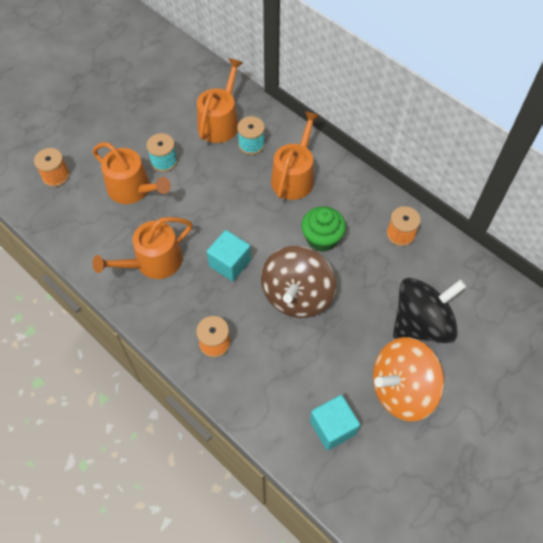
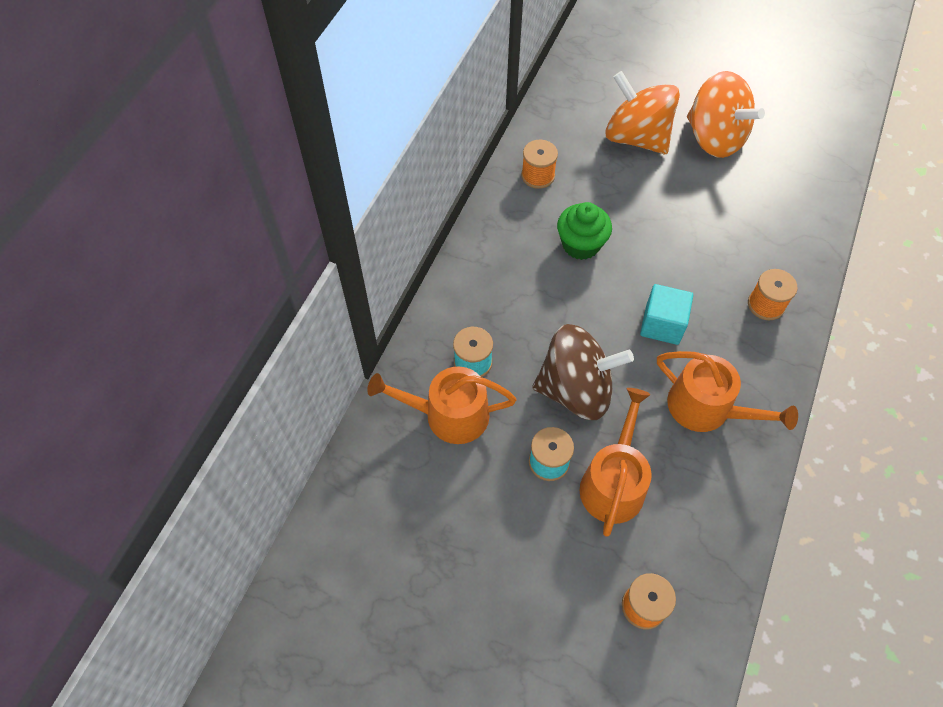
camera: 110 degrees left, 0 degrees up
(294, 177) = (505, 297): orange watering can -> none
(297, 296) = (665, 247): brown spinning top -> brown spinning top (576, 390)
(332, 427) = (785, 180): turquoise cube -> none
(421, 323) = (636, 138): black spinning top -> orange spinning top

